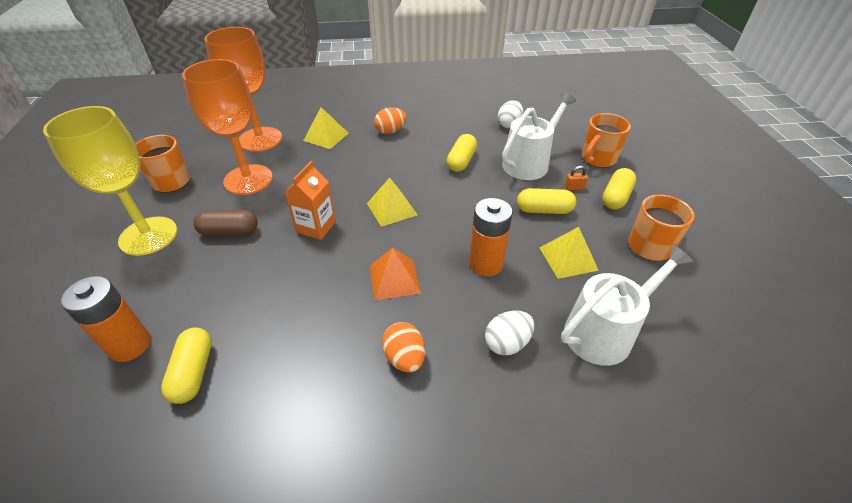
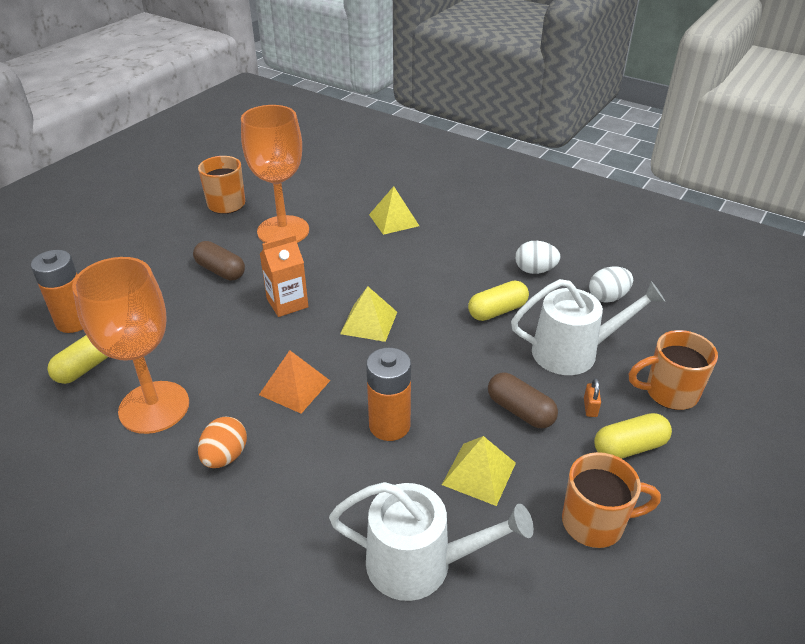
camera: 40 degrees right, 5 degrees down
(148, 236) = (166, 243): yellow goblet -> none
(260, 139) = (334, 196): orange goblet -> orange goblet (154, 407)
(390, 131) = (462, 243): orange egg -> none
(507, 343) = (318, 505): white egg -> white egg (535, 270)
(544, 210) = (520, 411): yellow capsule -> brown capsule
(574, 188) = (590, 407): orange padlock -> orange padlock turned 60 degrees clockwise

